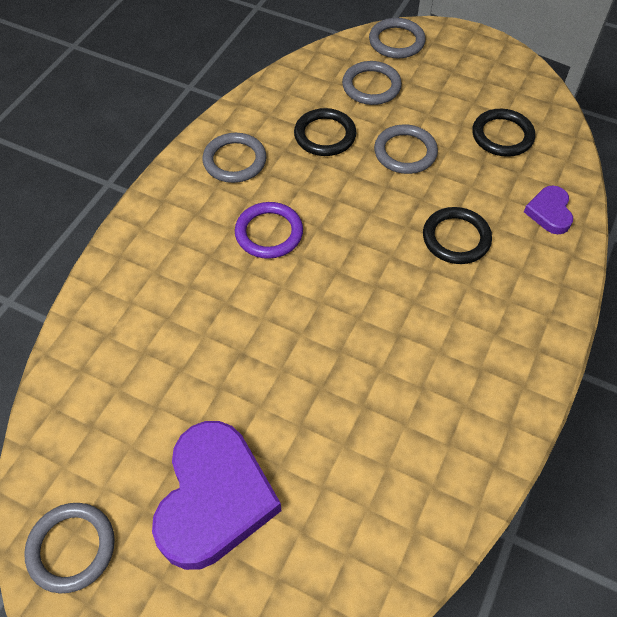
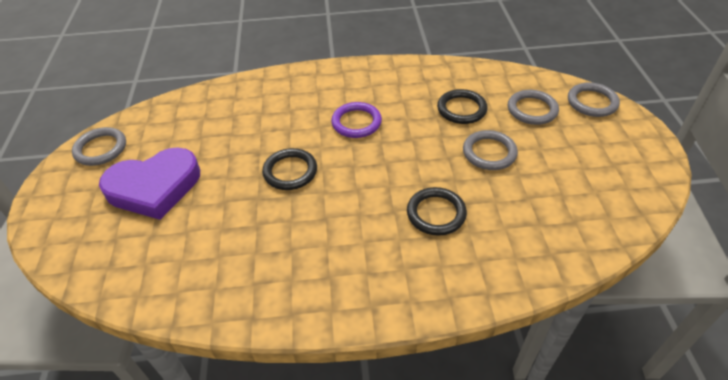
camera: 60 degrees right, 10 degrees down
(234, 161) = (399, 83): grey ring -> none
(502, 136) = (567, 198): black ring -> black ring (290, 171)
(549, 212) = (517, 260): purple heart -> none

